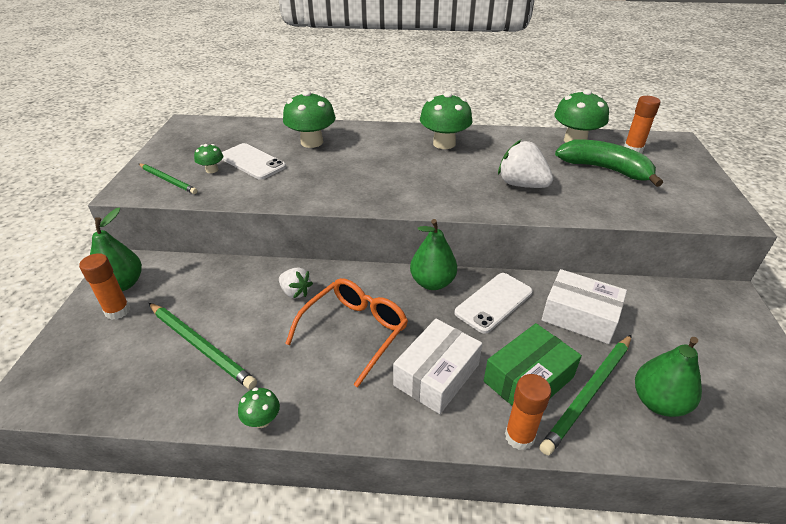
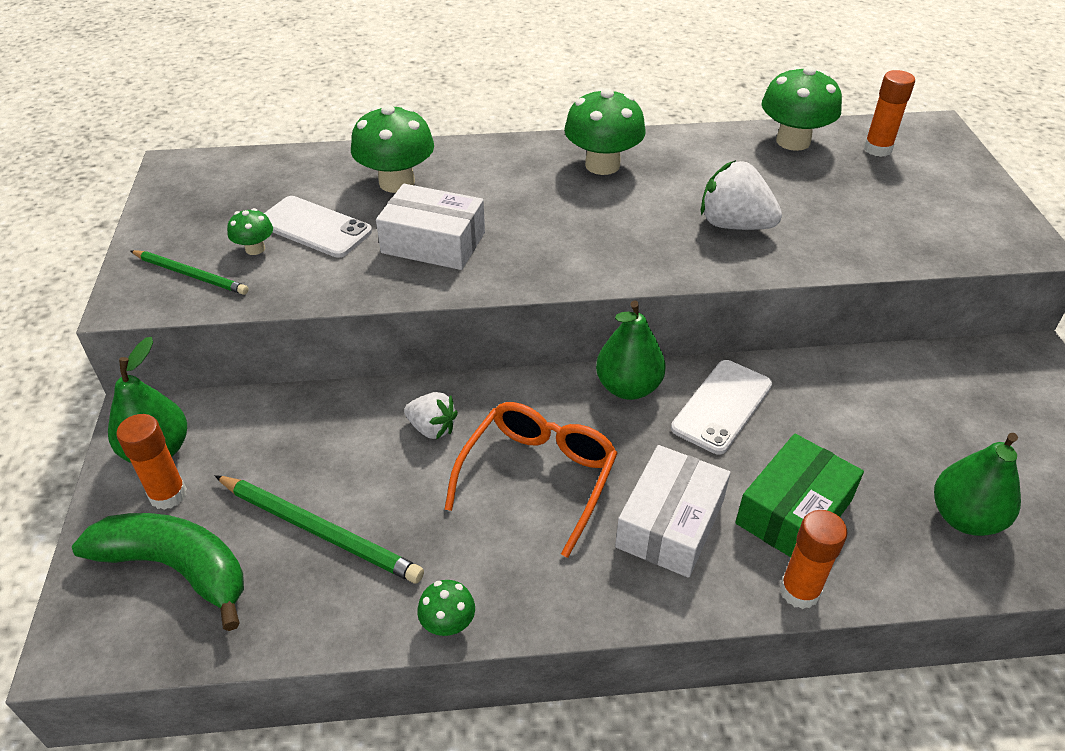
camera: 10 degrees left, 5 degrees up
(580, 316) = (842, 411): white box -> white box (433, 242)
(588, 393) = (875, 519): green pencil -> none
(605, 169) = (845, 186): green banana -> green banana (177, 568)

